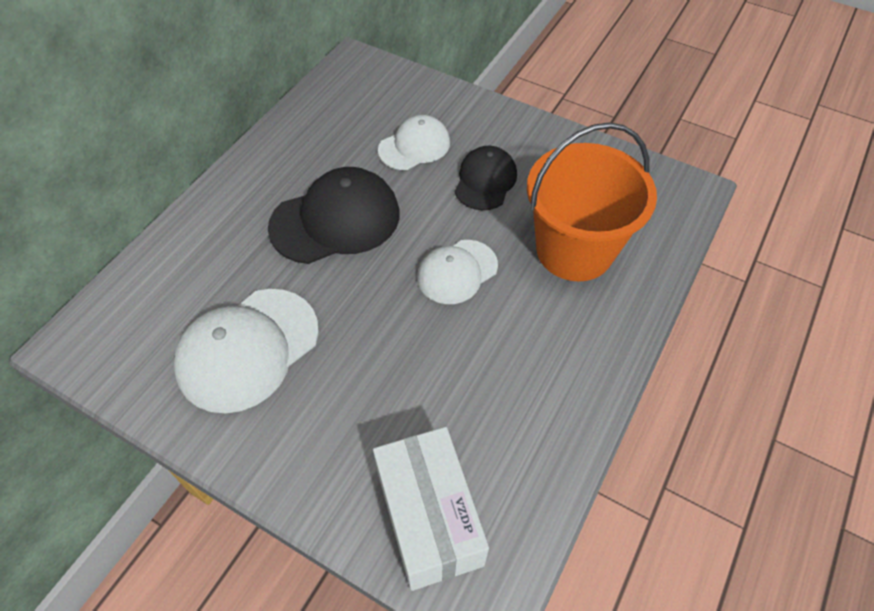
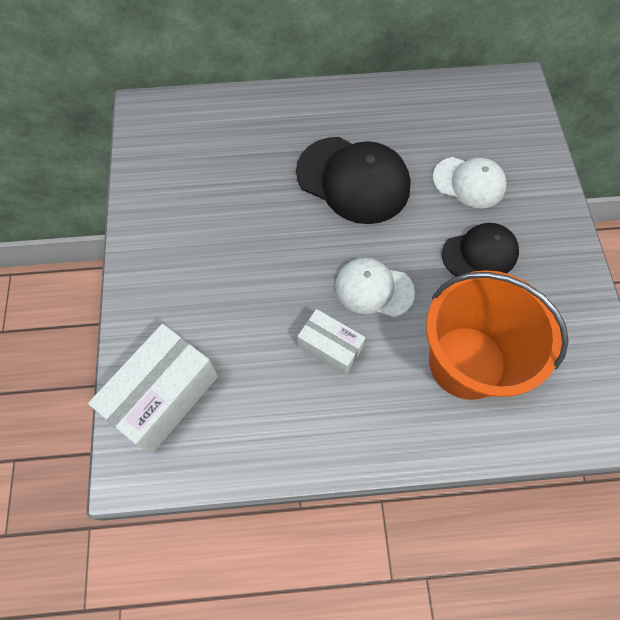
camera: 55 degrees right, 10 degrees up
(248, 349) = (210, 204): white cap -> none
(487, 339) = (330, 347): none -> white box

